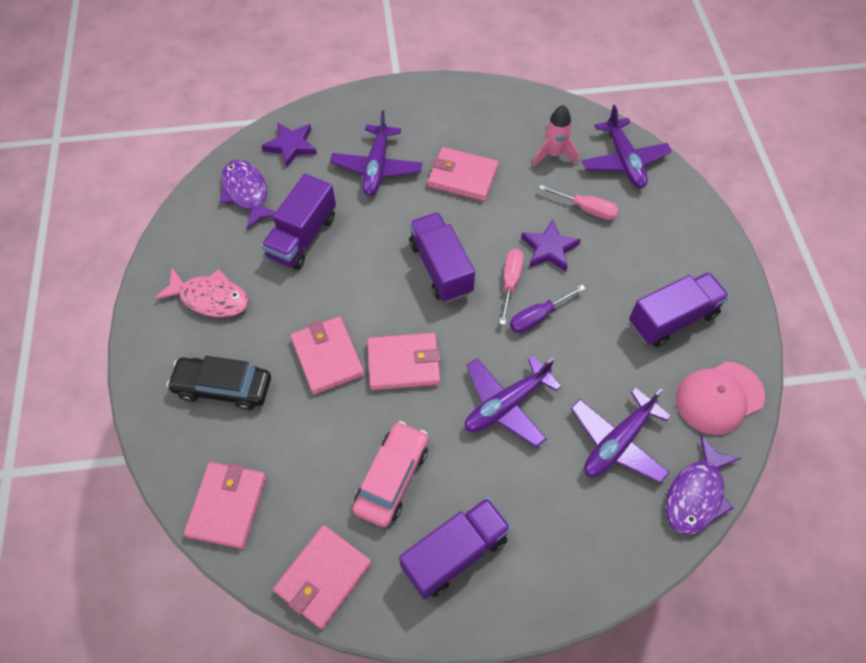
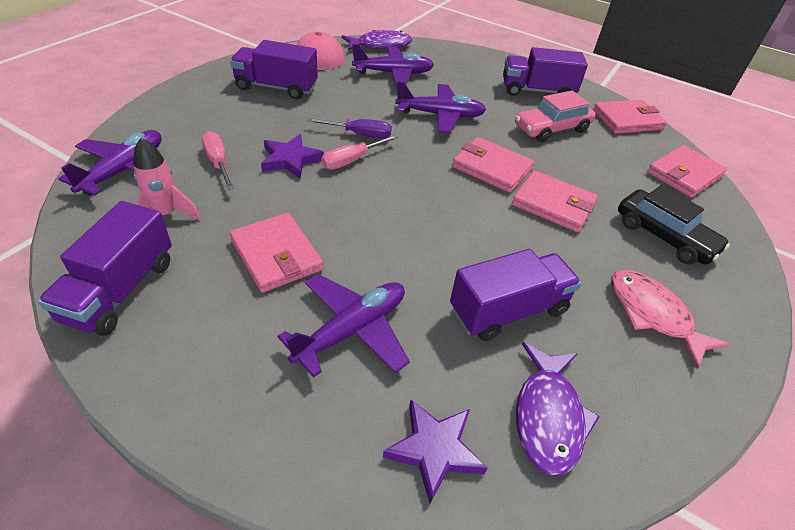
camera: 145 degrees left, 15 degrees down
(327, 357) = (553, 204): pink wallet -> pink wallet turned 75 degrees counterclockwise
(440, 268) = (395, 201): purple truck -> purple truck (120, 290)

